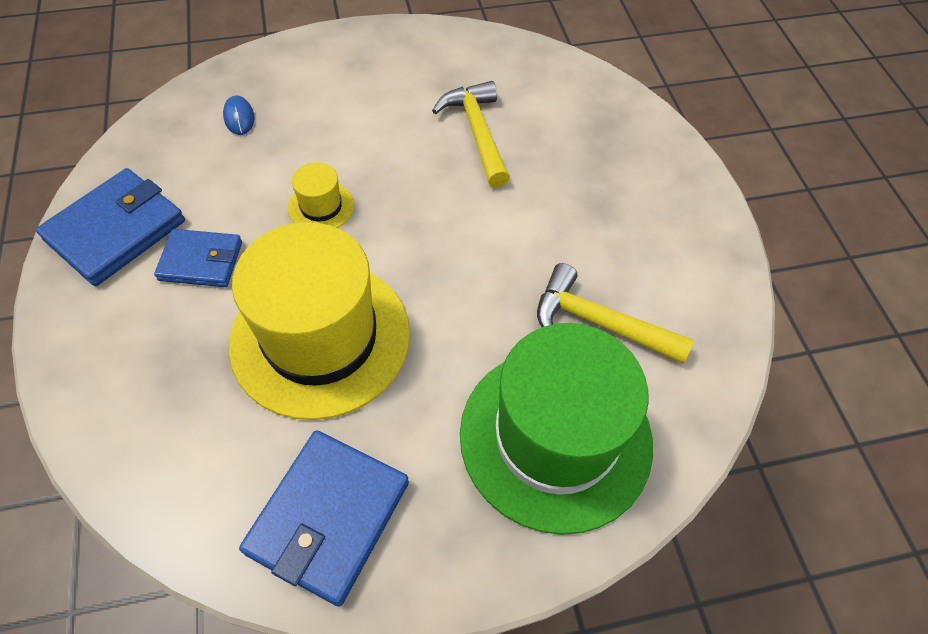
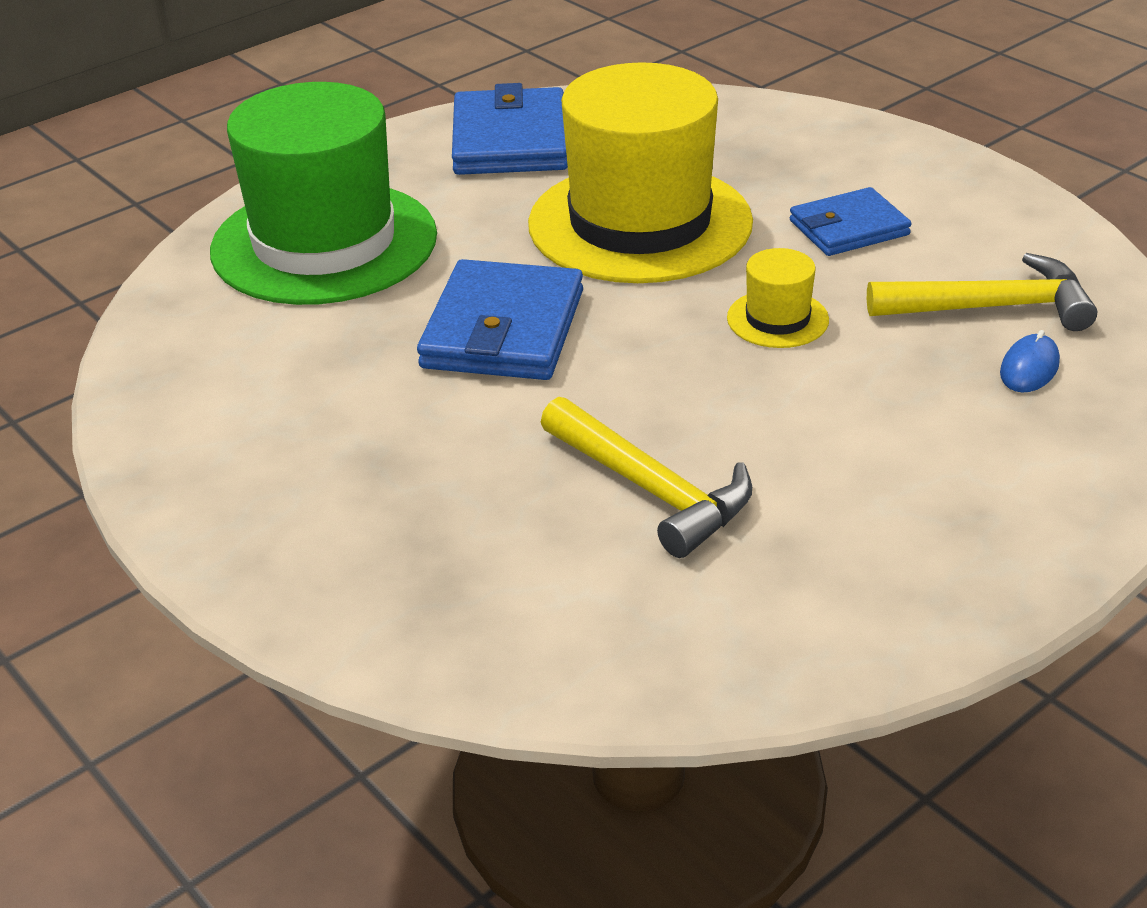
camera: 155 degrees right, 20 degrees down
(116, 230) = (982, 216): blue wallet -> blue wallet (503, 329)
(239, 117) = (1029, 368): blue mouse -> blue mouse turned 75 degrees clockwise
(598, 322) = (320, 340): yellow hammer -> yellow hammer (992, 307)

